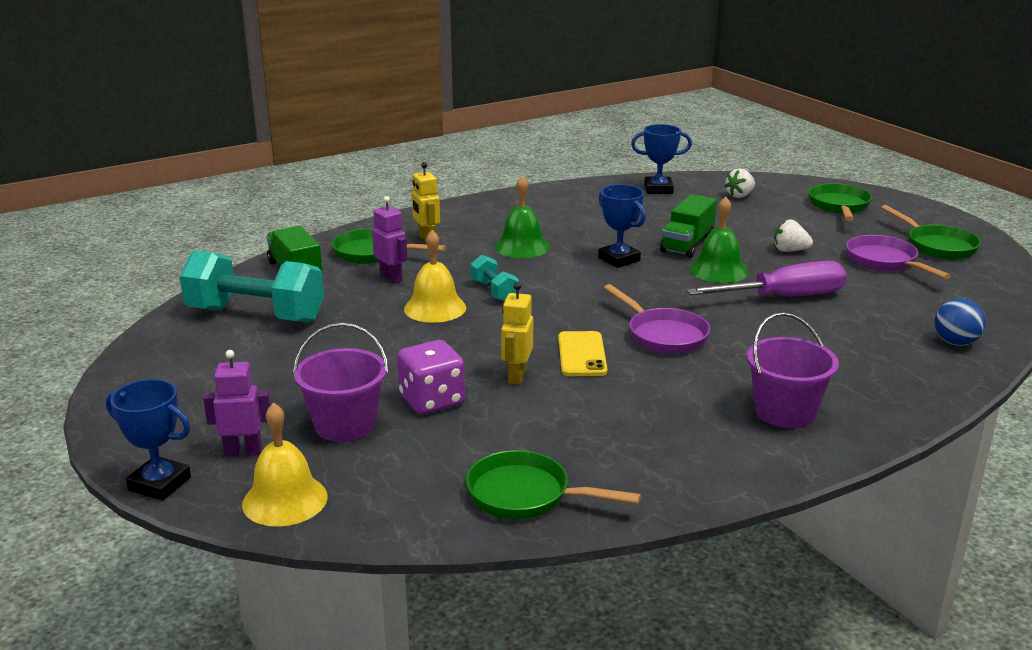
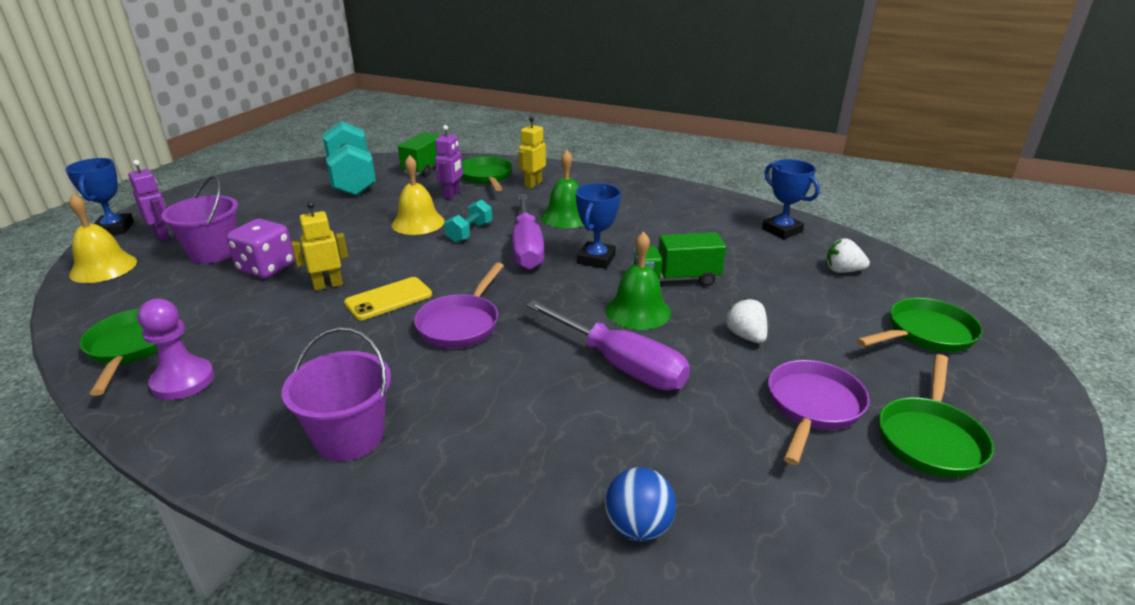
camera: 55 degrees right, 5 degrees up
(561, 277) = (527, 248): none -> purple screwdriver
(625, 473) = (183, 381): none -> purple pawn

